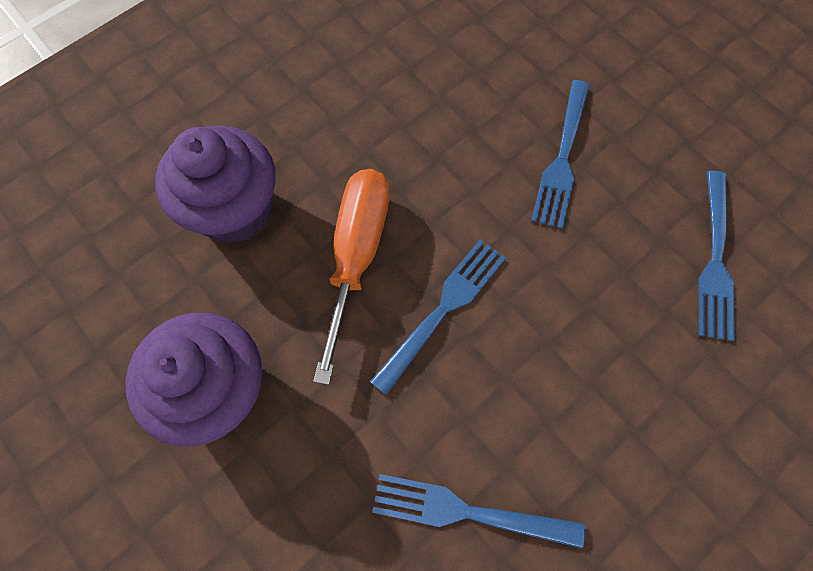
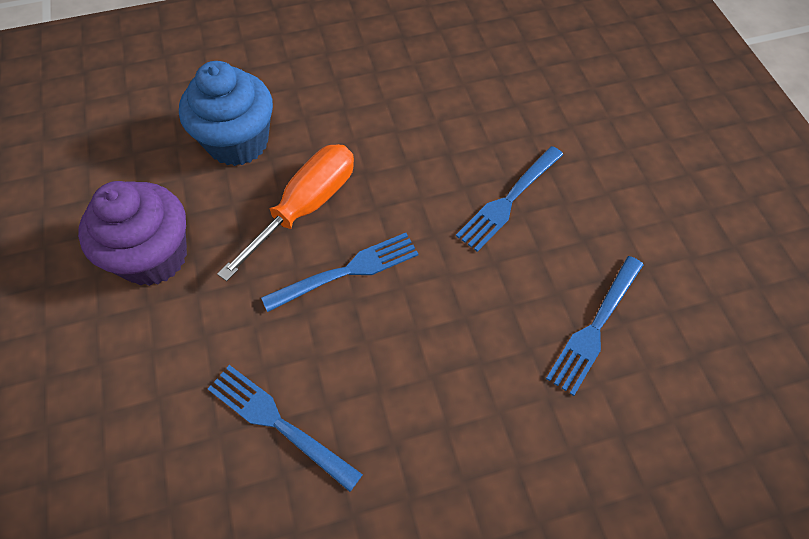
camera: 25 degrees right, 10 degrees down
(235, 210) = (238, 142): purple cupcake -> blue cupcake

